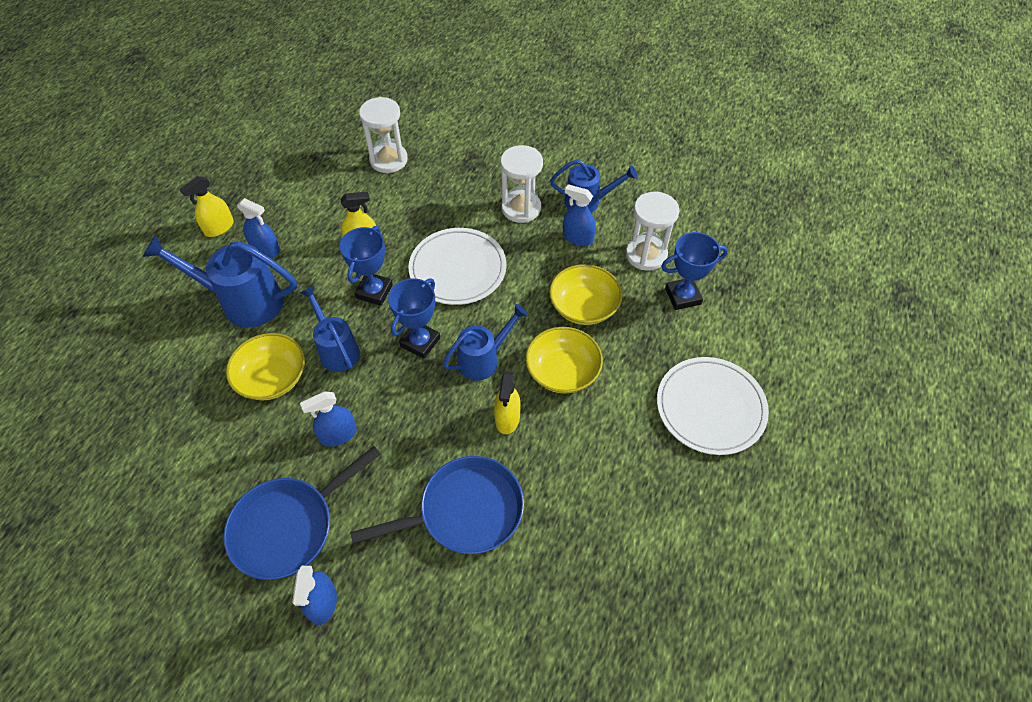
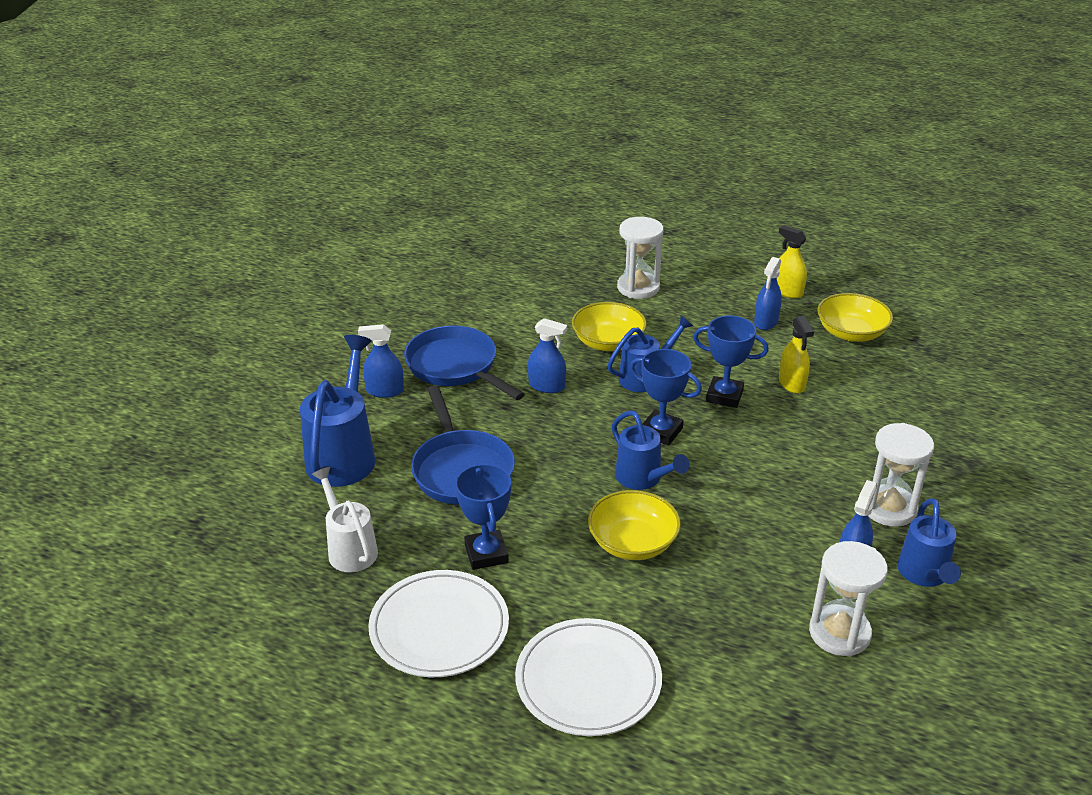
camera: 90 degrees right, 20 degrees down
(243, 301) = (696, 316): blue watering can -> blue watering can (344, 455)
(338, 434) = (547, 386): blue spray bottle -> blue spray bottle turned 135 degrees clockwise
(388, 160) = (933, 393): white hourglass -> white hourglass (638, 288)
(458, 269) = (771, 455): white plate -> white plate (439, 627)
(507, 418) = (568, 498): yellow spray bottle -> none
(579, 610) = (349, 549): none -> white watering can
(584, 306) = (733, 564): yellow bowl -> yellow bowl (851, 333)
(683, 296) = (770, 668): blue trophy -> blue trophy (486, 554)

